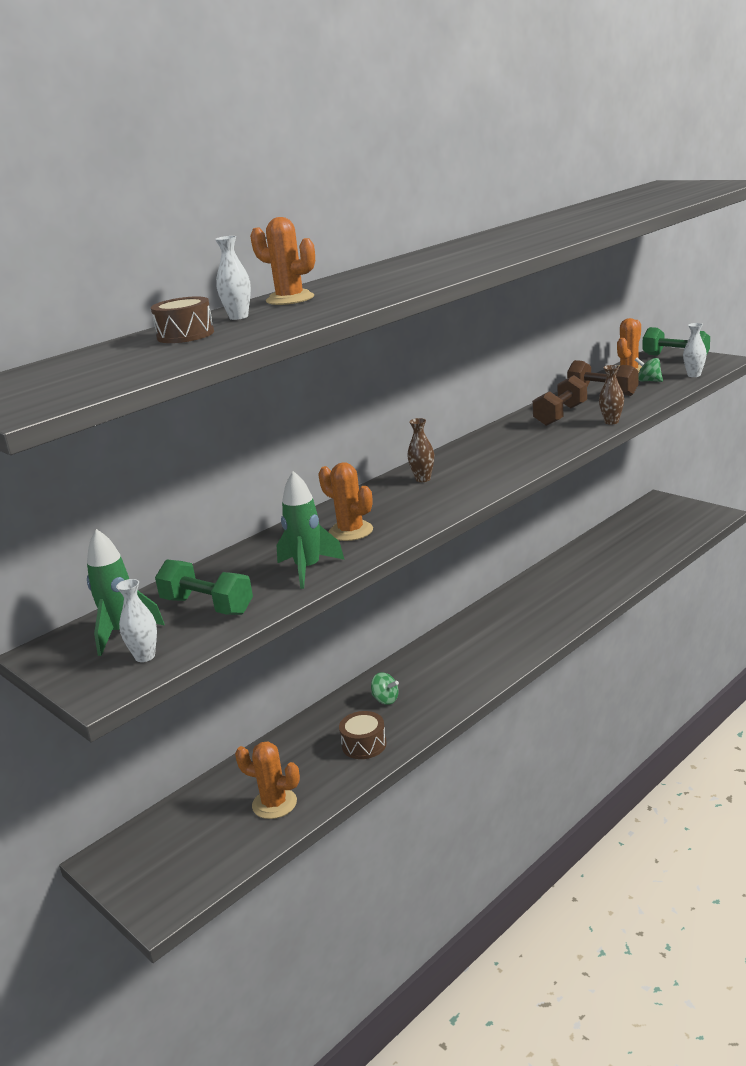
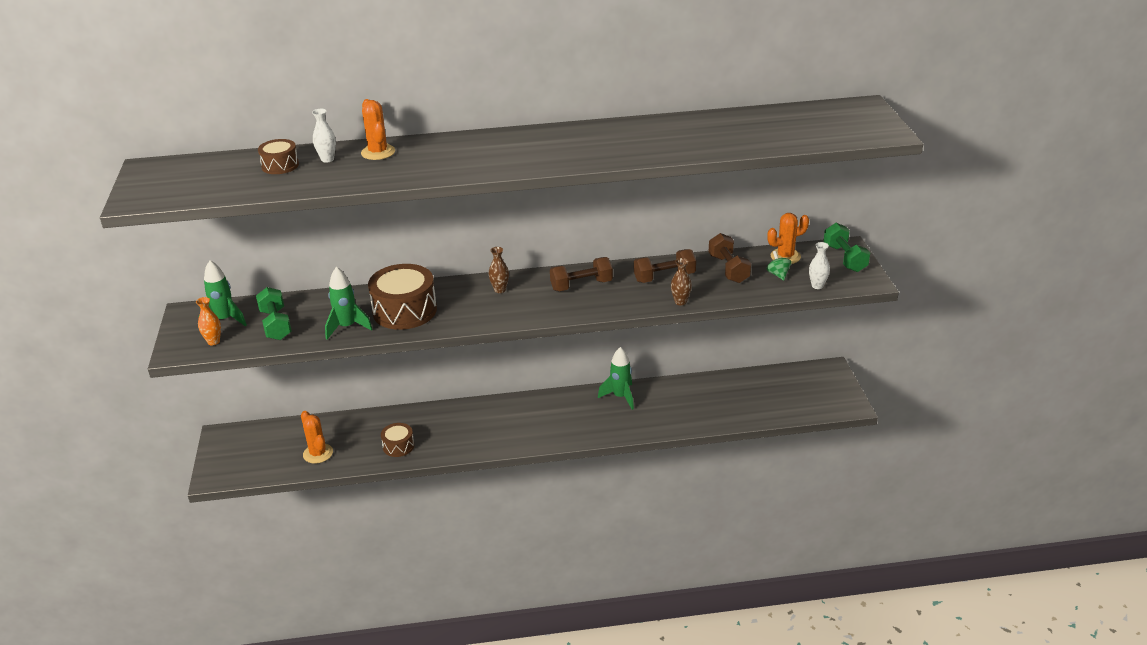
camera: 35 degrees right, 10 degrees up
(145, 656) = (213, 341): white vase -> orange vase
(351, 531) = (405, 311): orange cactus -> brown drum
(385, 699) = (445, 424): green spinning top -> none
(497, 447) = (581, 285): none -> brown dumbbell
(524, 595) = (620, 397): none -> green rocket

